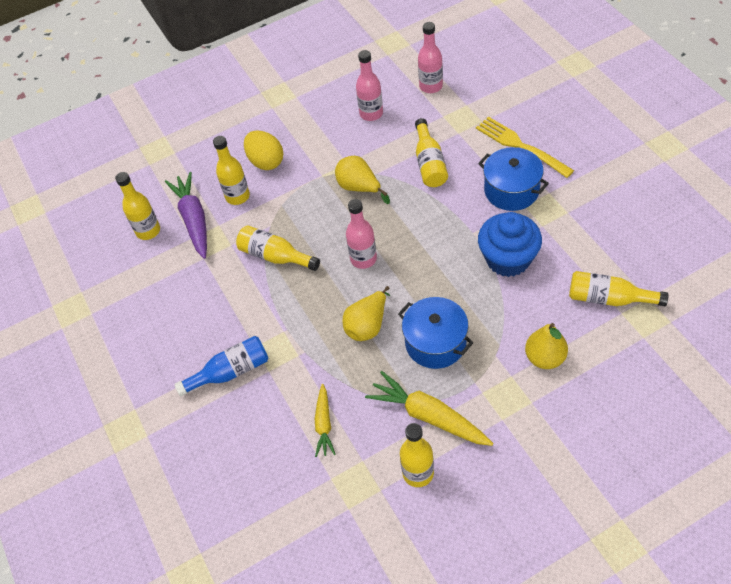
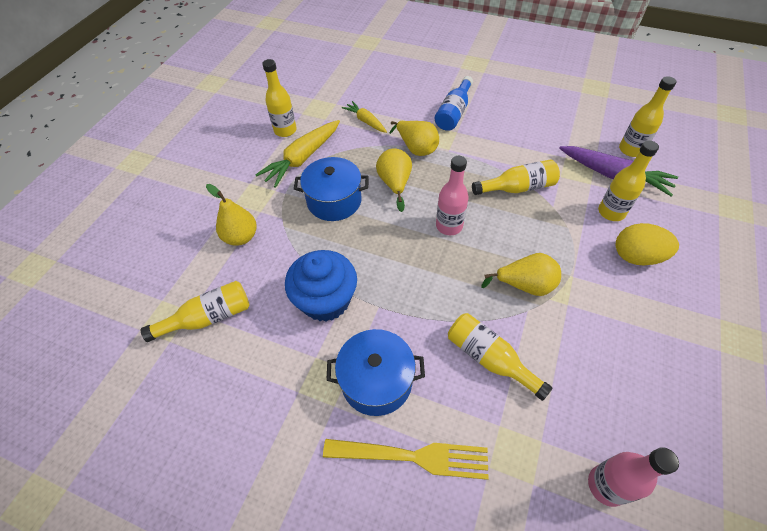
camera: 135 degrees right, 0 degrees up
(311, 352) = (416, 148): none -> yellow pear
(371, 114) = (619, 384): pink bottle -> none
(428, 416) = (302, 158): yellow carrot -> yellow carrot turned 135 degrees clockwise

